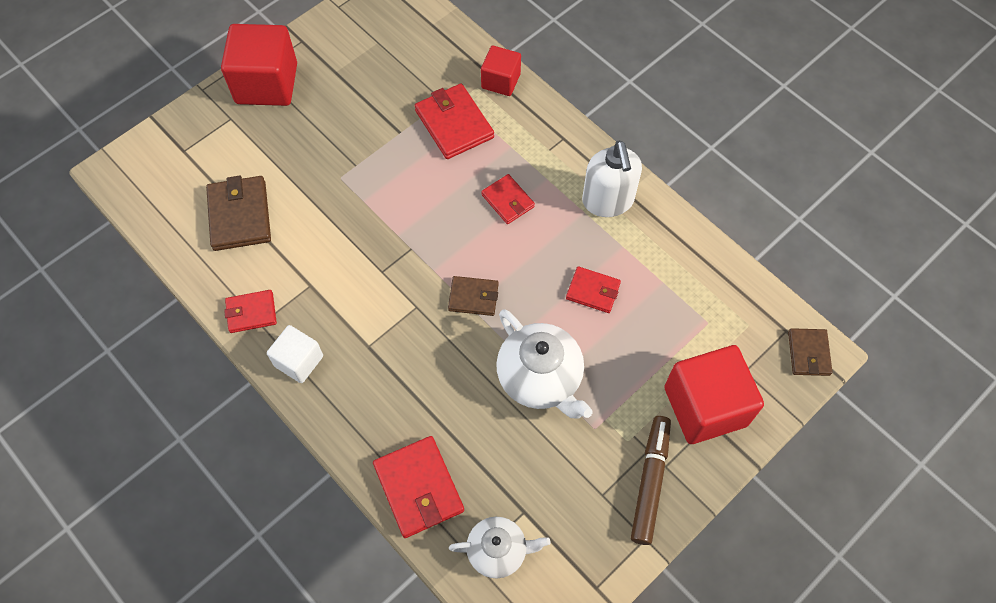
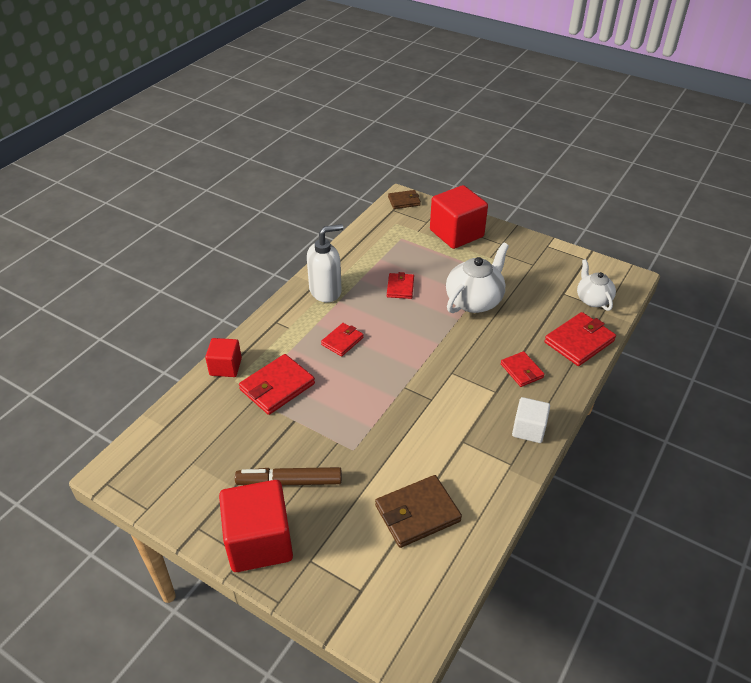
camera: 105 degrees left, 20 degrees down
(251, 313) = (504, 473): red wallet -> red wallet (521, 371)
(473, 297) = (430, 343): brown wallet -> none
(650, 482) = (514, 248): brown marker -> brown marker (289, 482)

